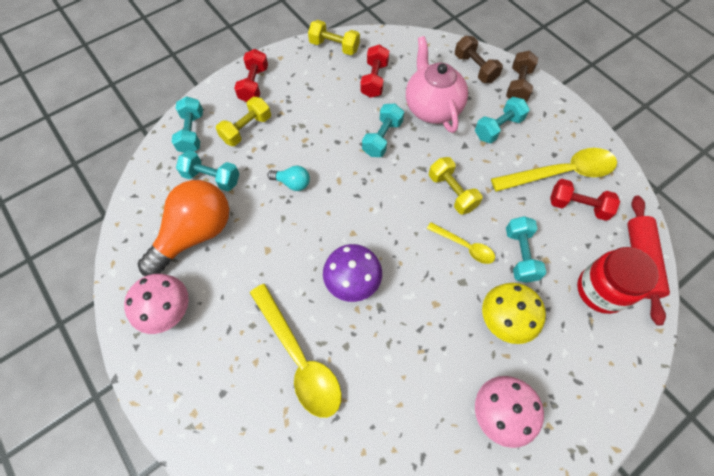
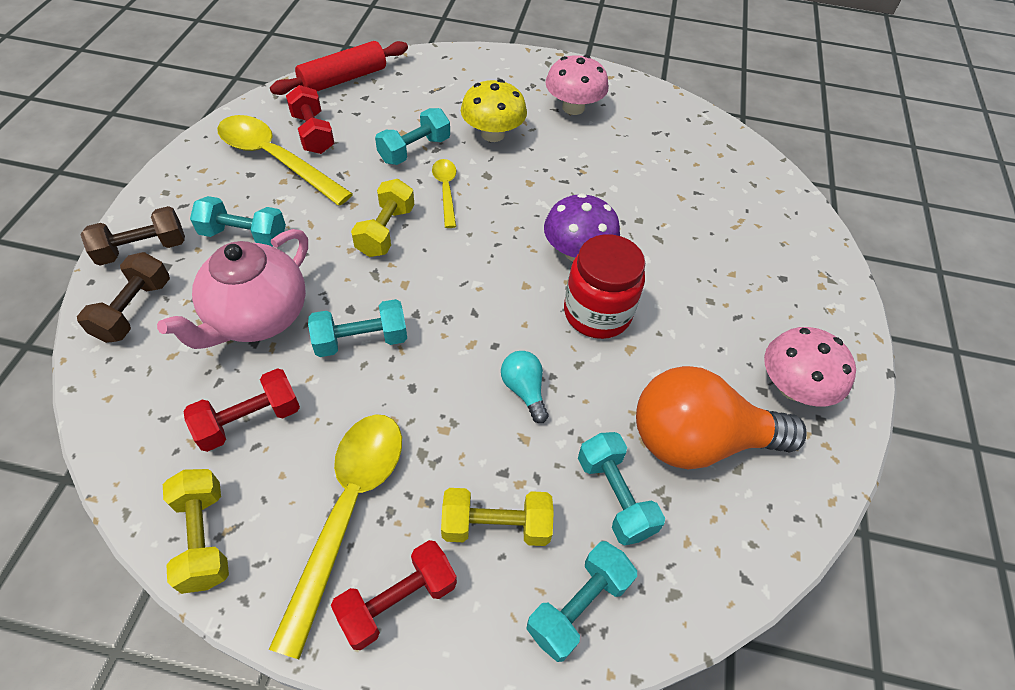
camera: 135 degrees left, 10 degrees down
(299, 358) = (689, 245): yellow spoon -> yellow spoon (348, 511)
(600, 290) = (400, 92): red jar -> red jar (597, 313)

